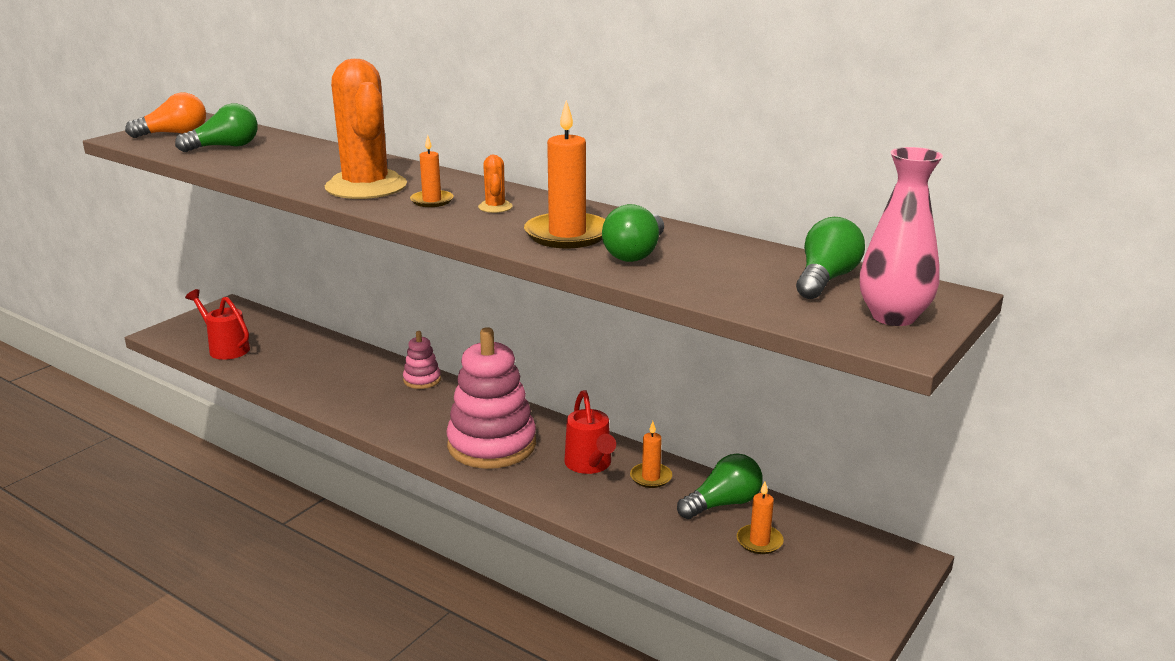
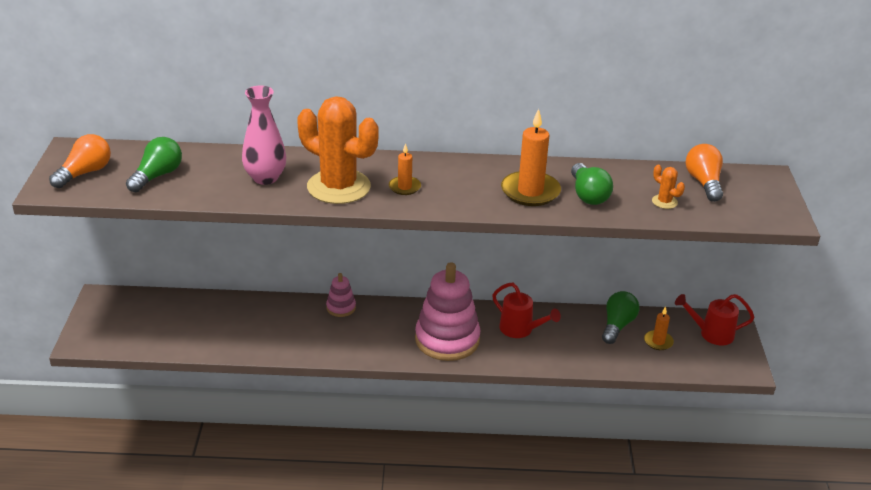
camera: 35 degrees left, 10 degrees up
(225, 348) = (155, 336): red watering can -> red watering can (711, 334)
(495, 207) = (453, 180): orange cactus -> orange cactus (664, 202)
(651, 477) = (562, 324): orange candle -> none
(825, 279) = (704, 183): green light bulb -> orange light bulb
(893, 317) = (763, 200): pink vase -> pink vase (265, 178)

